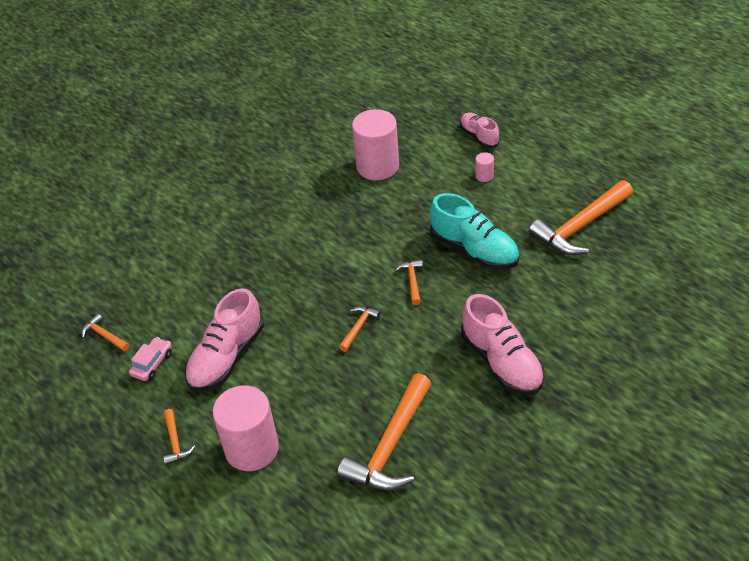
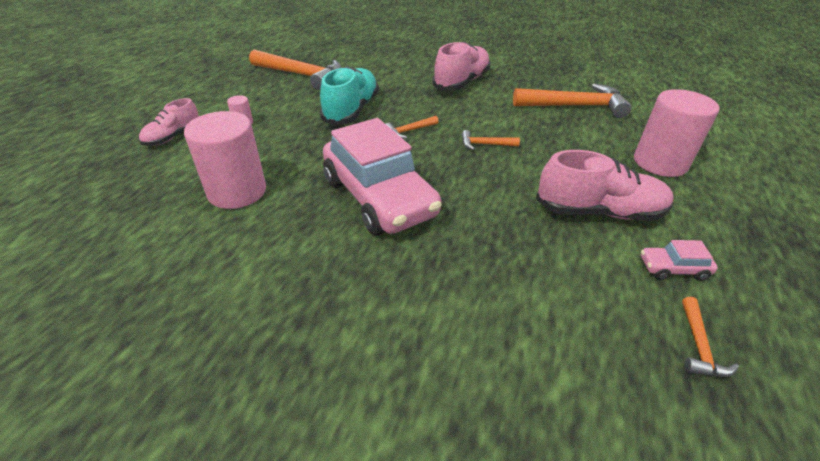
camera: 120 degrees left, 5 degrees down
(175, 442) = (717, 209): orange hammer -> none
(325, 236) = (379, 198): none -> pink car

